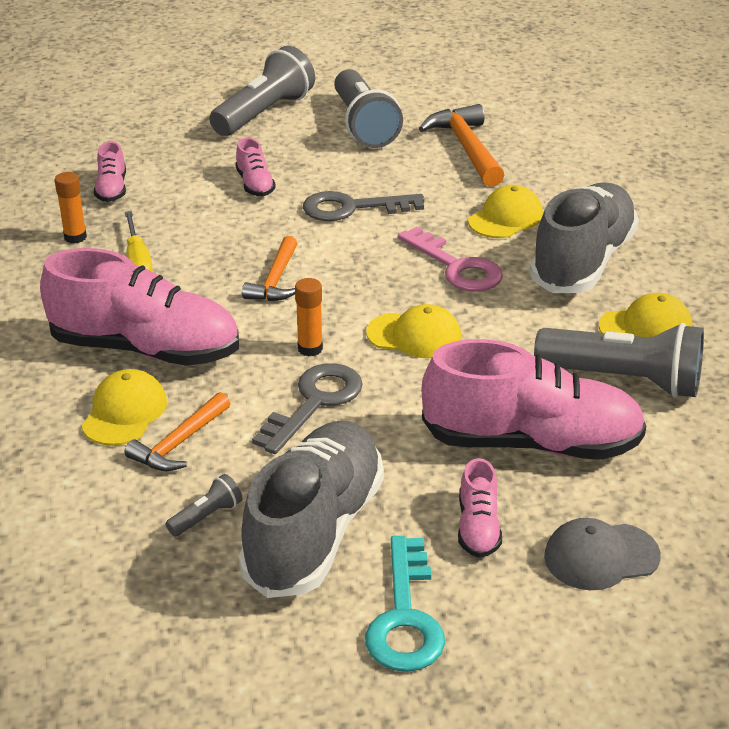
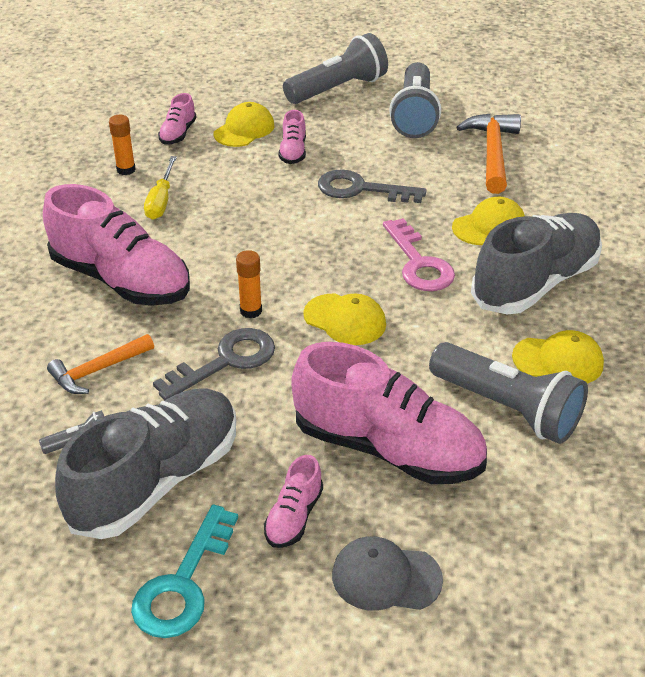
camera: 20 degrees right, 5 degrees up
(124, 412) = (73, 332): yellow cap -> yellow cap (244, 129)
(275, 280) = (259, 242): orange hammer -> none

